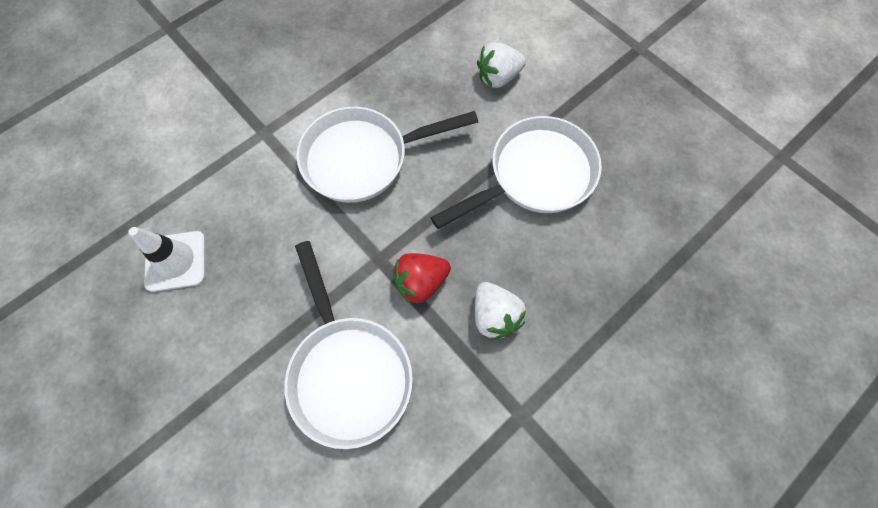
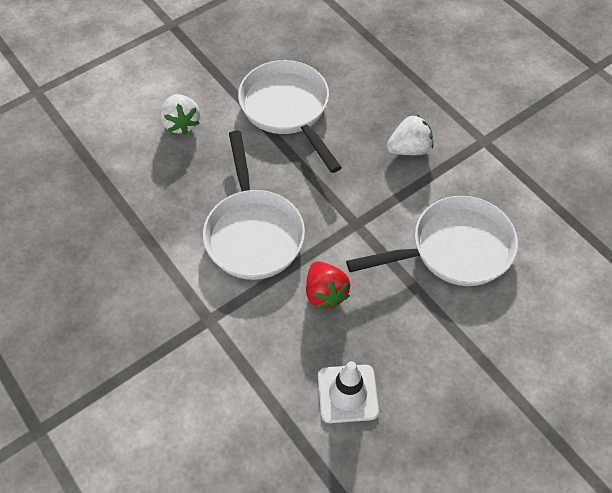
camera: 85 degrees left, 10 degrees down
(421, 282) = (379, 195): red strawberry -> red strawberry (325, 293)

